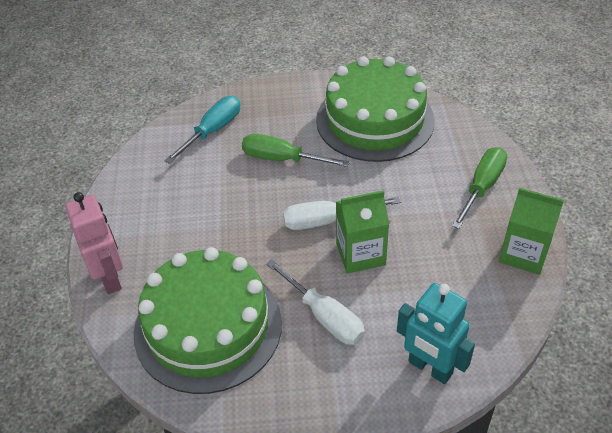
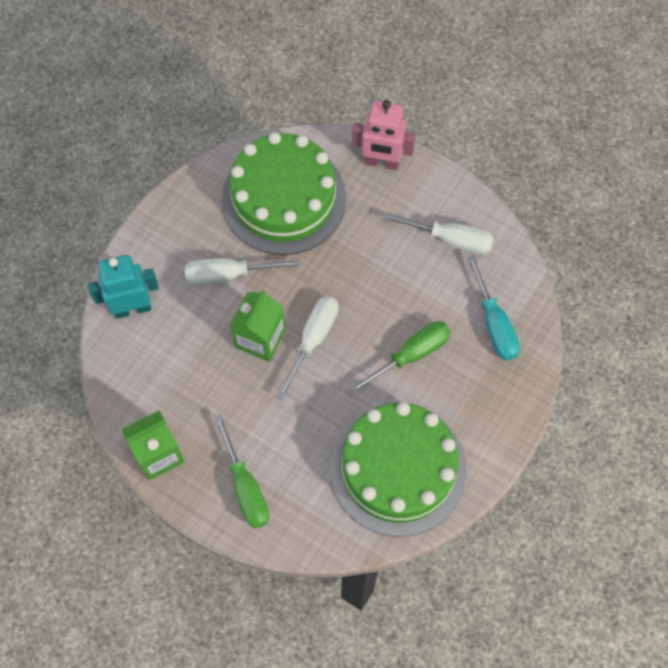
camera: 125 degrees right, 20 degrees up
(157, 191) = (450, 239): none -> white screwdriver

